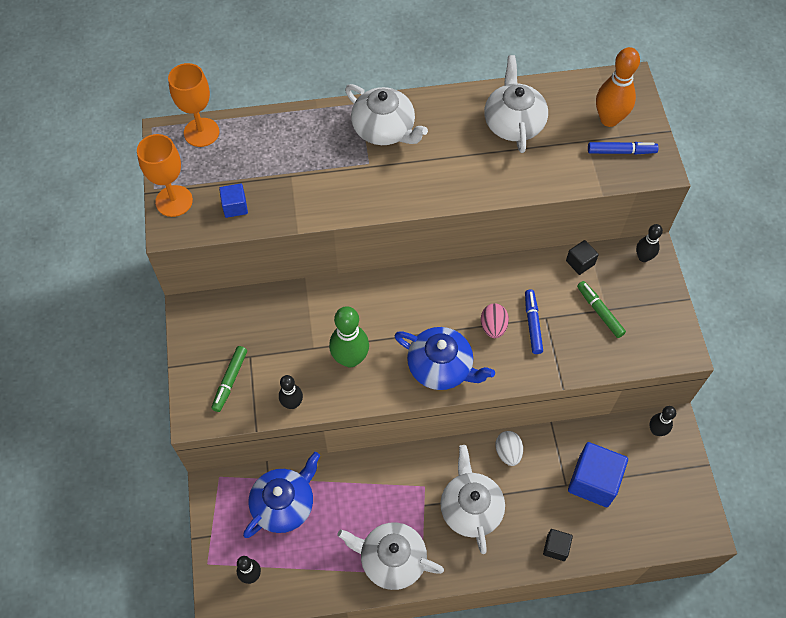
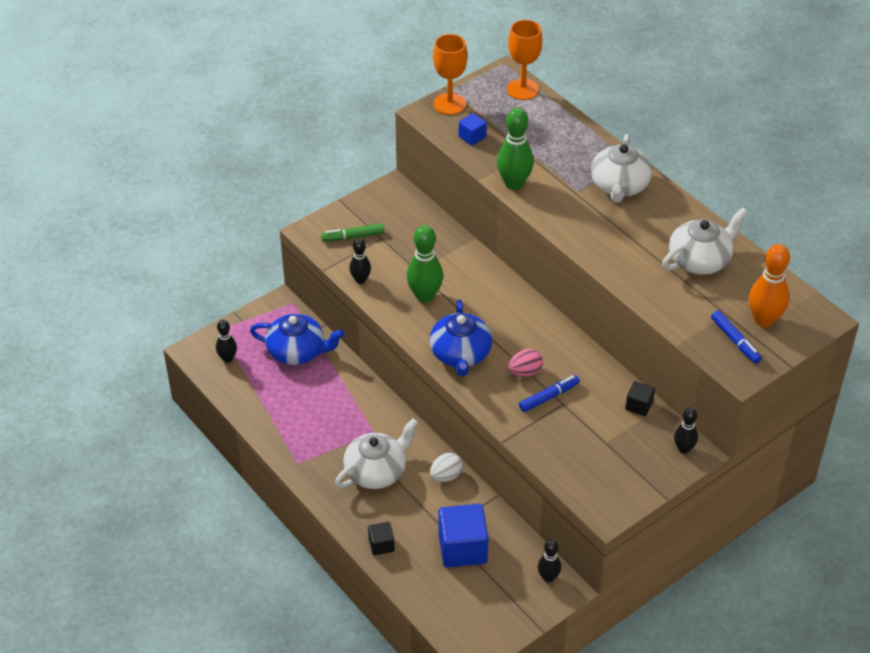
camera: 60 degrees right, 15 degrees down
(323, 207) = (514, 183): none -> green bowling pin
(391, 559) = (296, 438): white teapot -> none
(599, 312) = (599, 438): green marker -> none

